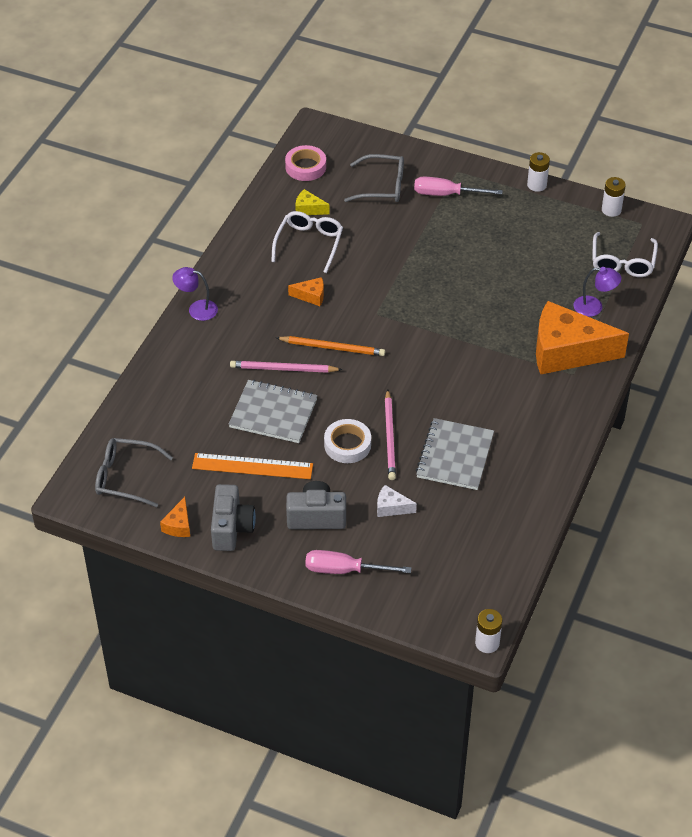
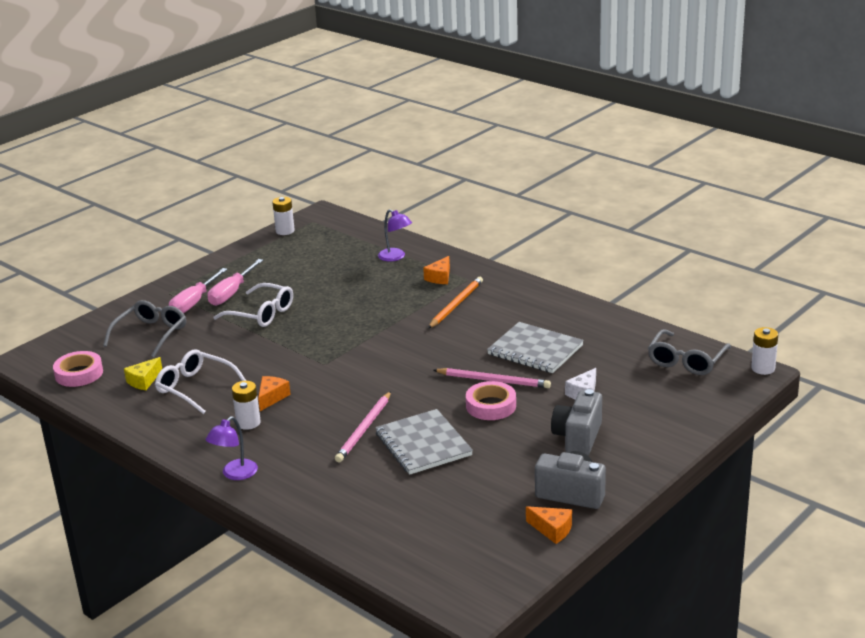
camera: 70 degrees left, 20 degrees down
(126, 477) = (463, 560): grey glasses -> grey glasses (686, 360)
(252, 466) = (490, 468): orange ruler -> none
(273, 413) = (423, 444): grey notebook -> grey notebook turned 60 degrees counterclockwise
(332, 348) = (354, 395): orange pencil -> orange pencil (456, 304)
(344, 570) = (653, 431): pink screwdriver -> pink screwdriver (231, 293)
(347, 445) = (491, 406): white tape -> pink tape
(536, 185) = (223, 258): white battery -> white battery (248, 423)
(567, 351) = (440, 277): orange cheese -> orange cheese, size x0.41
(594, 307) = (395, 257): purple lamp -> purple lamp turned 105 degrees clockwise
(622, 262) = (351, 236): white glasses -> white glasses (261, 313)

